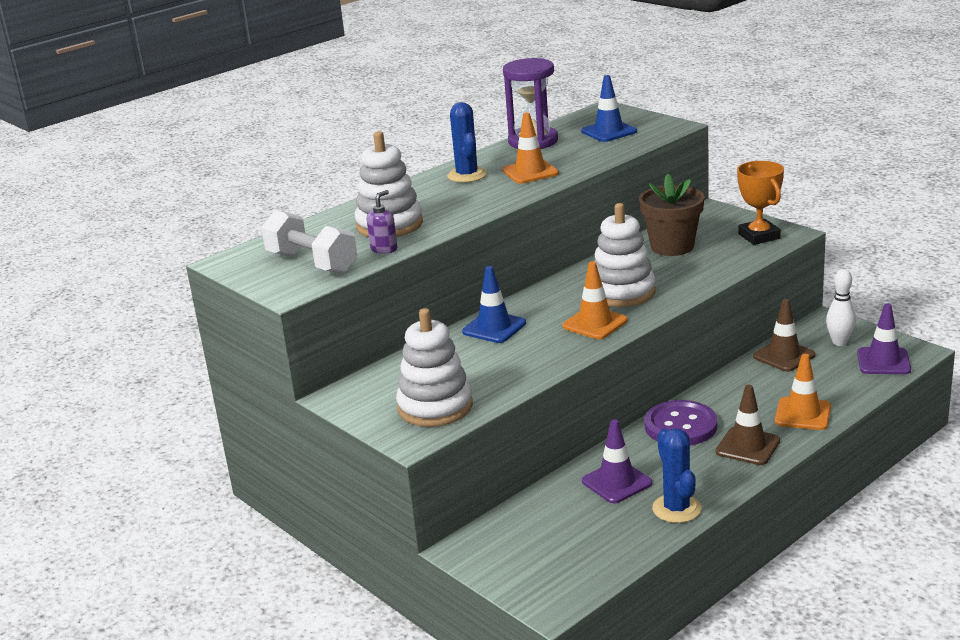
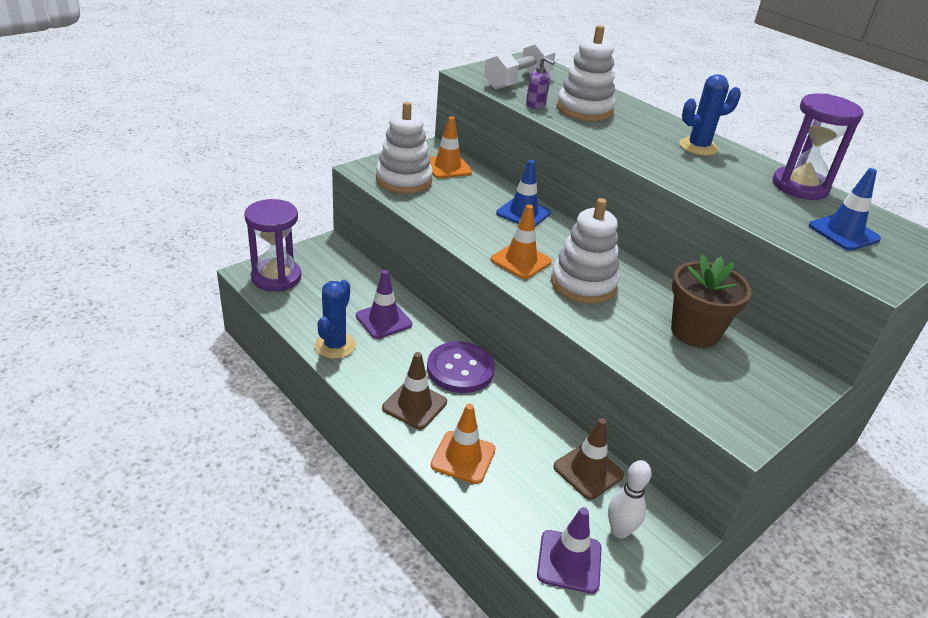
camera: 85 degrees right, 10 degrees up
(530, 172) = (708, 176): orange traffic cone -> orange traffic cone (447, 167)
(555, 579) = (276, 277): none -> purple hourglass
(676, 509) = (335, 345): blue cactus -> blue cactus turned 60 degrees counterclockwise
(759, 236) = (731, 404): orange trophy -> none

